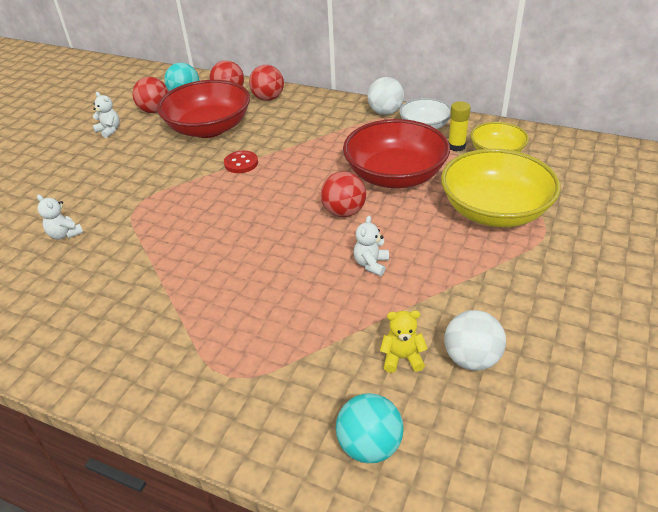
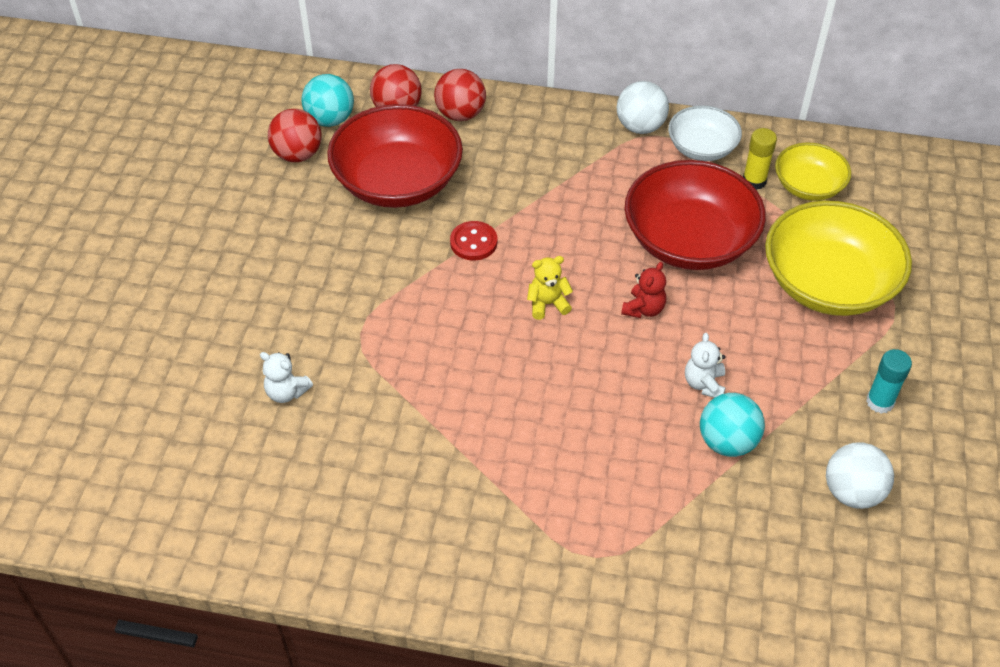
camera: 15 degrees left, 10 degrees up
(109, 131) = (247, 201): white teddy bear -> none
(344, 212) = (643, 309): red ball -> red teddy bear
(369, 445) = (776, 609): turquoise ball -> turquoise ball (727, 442)
(402, 358) = (778, 503): yellow teddy bear -> yellow teddy bear (547, 304)
(515, 294) = (880, 402): none -> turquoise glue stick

